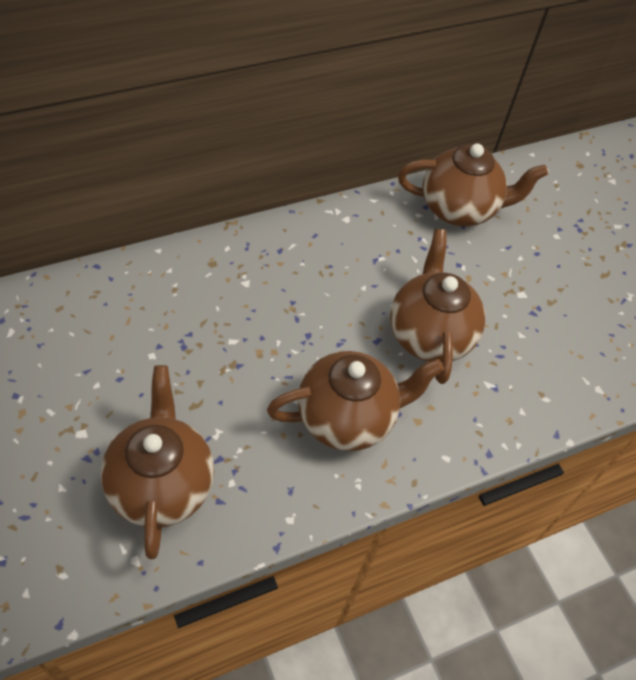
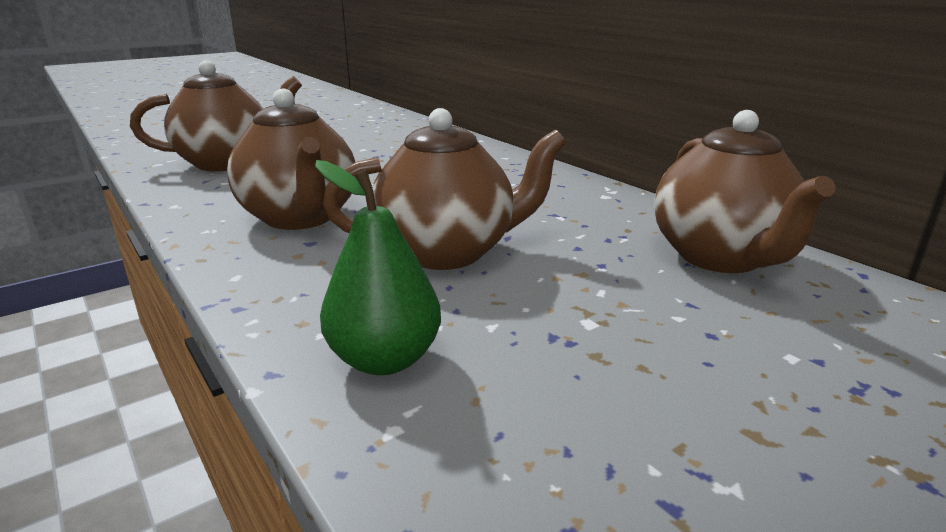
camera: 85 degrees right, 30 degrees down
(549, 385) = (384, 359): none -> green pear

